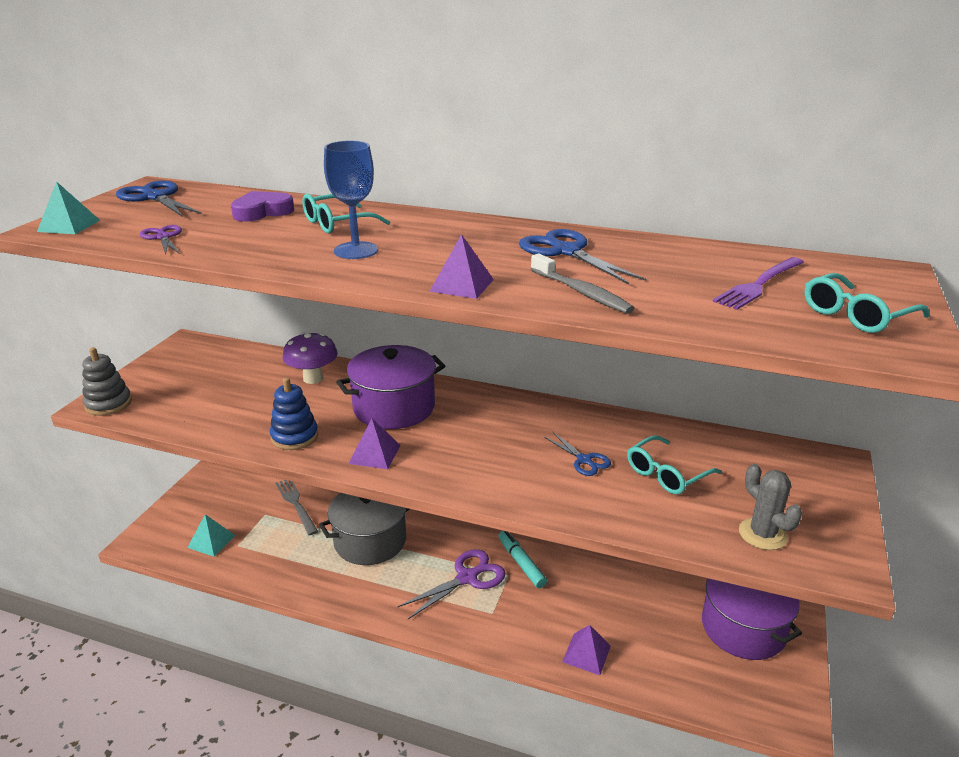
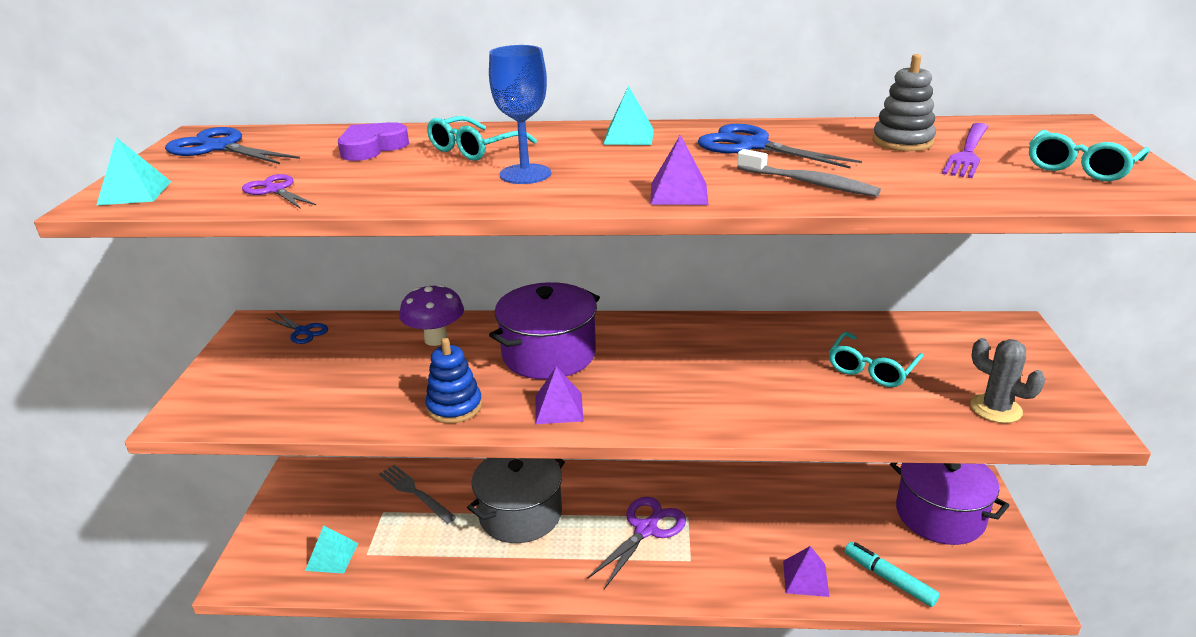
camera: 15 degrees left, 0 degrees up
(108, 404) = (196, 413): grey stacking toy -> grey stacking toy (902, 142)
(470, 229) = (629, 137): none -> turquoise pyramid
(521, 563) = (695, 501): turquoise marker -> turquoise marker (889, 579)
(584, 460) = (783, 371): blue scissors -> blue scissors (302, 331)

